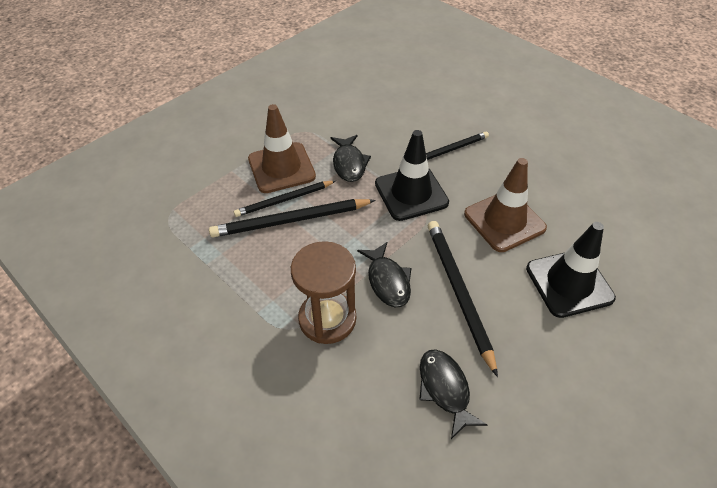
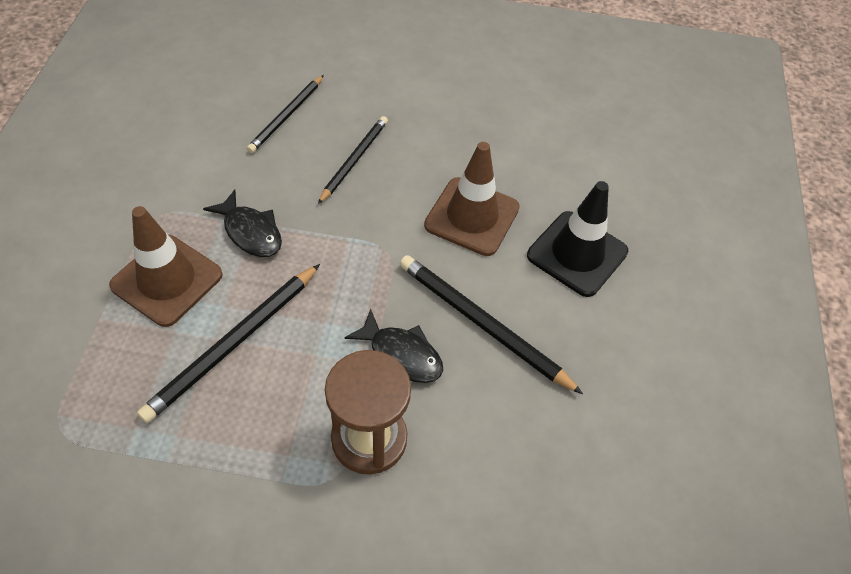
camera: 40 degrees left, 5 degrees up
(284, 200) = (204, 322): black pencil -> black pencil (286, 116)
(411, 193) = (351, 234): black traffic cone -> none
(445, 389) = (542, 438): black fish -> none

